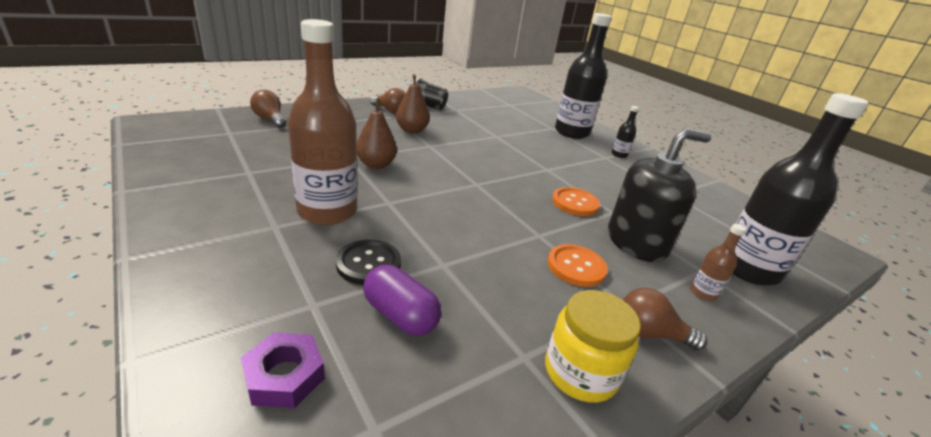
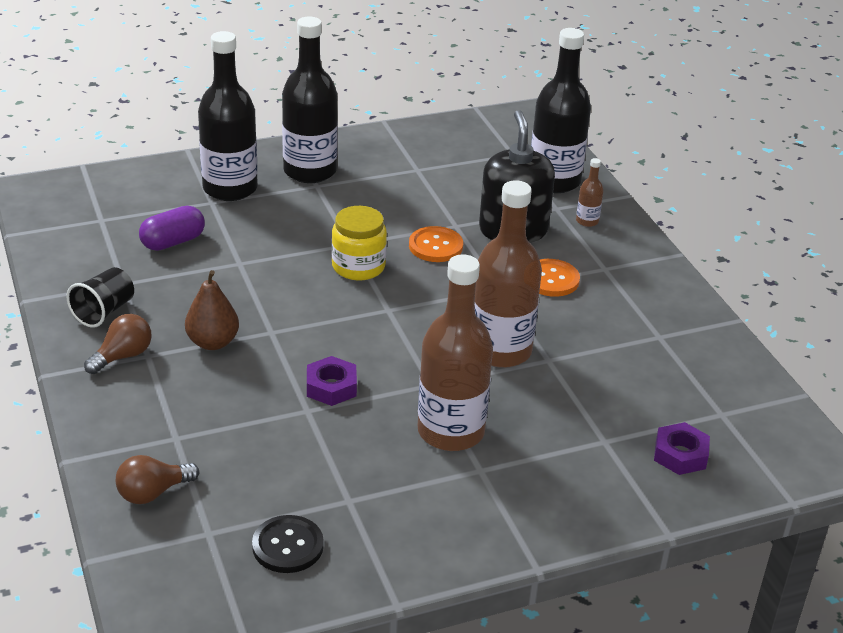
camera: 75 degrees left, 5 degrees up
(368, 264) = (547, 406): black button -> black button (288, 546)
(376, 165) = (331, 387): brown pear -> purple nut
(400, 315) = (616, 393): purple capsule -> purple capsule (173, 242)
(446, 236) = (500, 350): none -> brown bottle
(580, 372) = (672, 313): yellow jar -> yellow jar (358, 266)
(619, 155) = (310, 171): black bottle -> black bottle, size x2.39
(649, 333) = (634, 268): brown light bulb -> none

